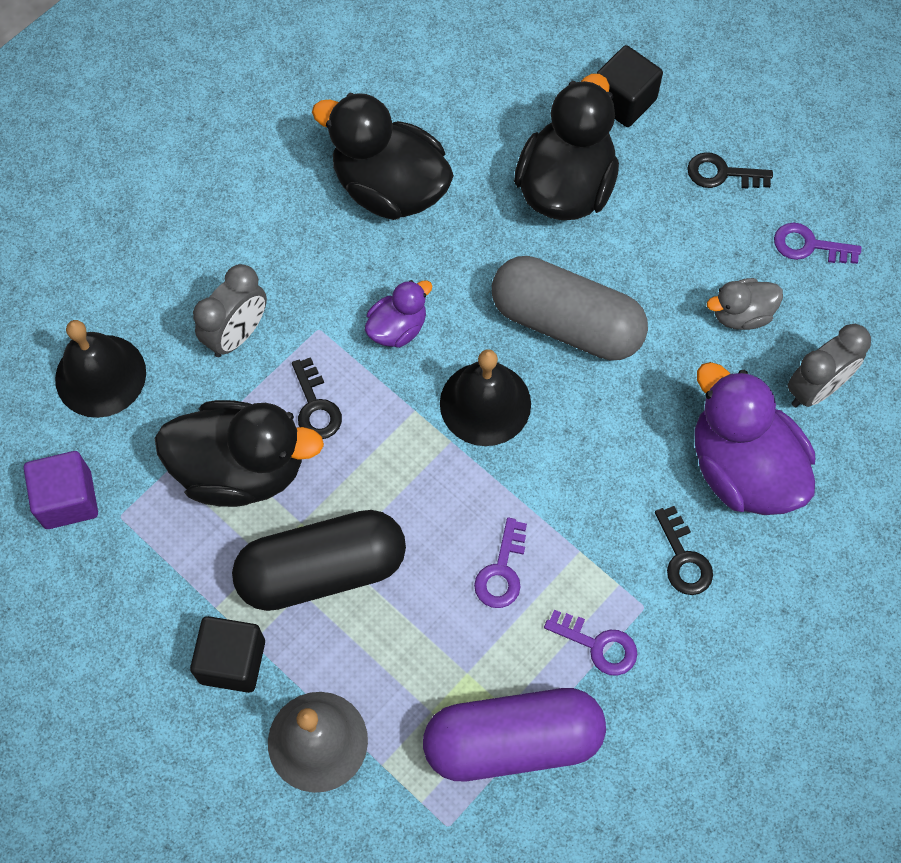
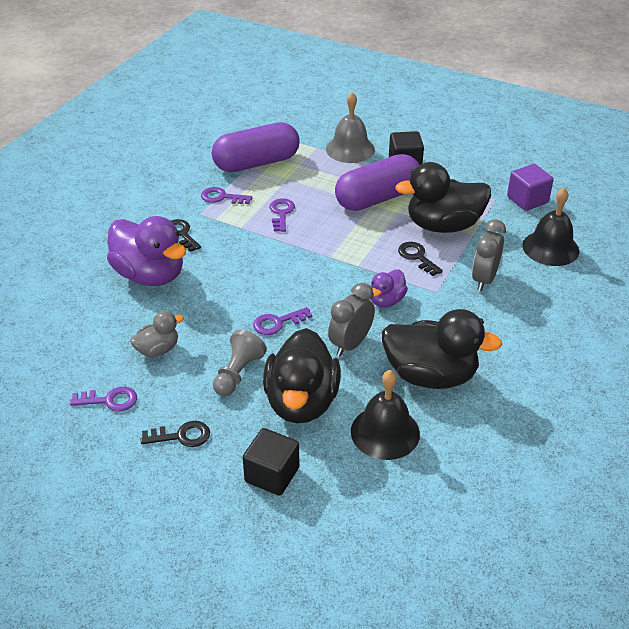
camera: 165 degrees right, 25 degrees down
(322, 571) = (377, 198): black capsule -> purple capsule
(485, 403) = (316, 276): black bell -> black bell (385, 432)
(566, 323) = (277, 323): grey capsule -> purple key
(637, 249) = (238, 373): none -> grey pawn
(816, 389) = (104, 320): grey clock -> grey clock (350, 344)

